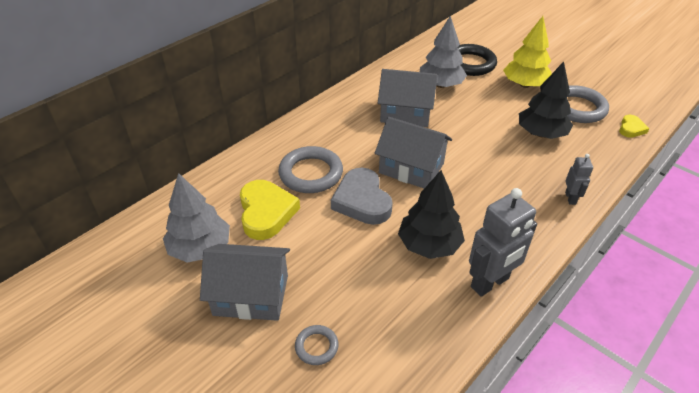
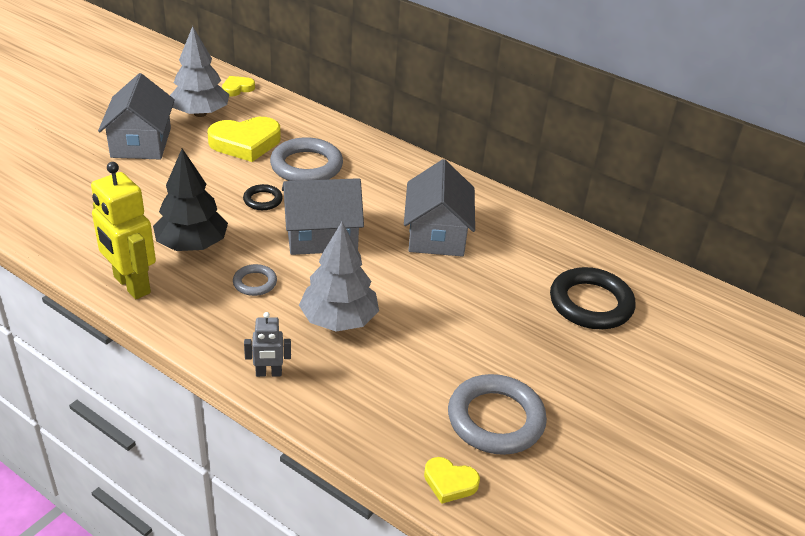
camera: 80 degrees right, 5 degrees down
(155, 220) = (237, 88): none -> yellow heart
(316, 346) = (78, 178): grey ring -> grey ring (255, 283)
(362, 201) = (263, 200): grey heart -> black ring
(411, 168) = (321, 236): grey house -> grey house turned 60 degrees clockwise
(440, 85) = (517, 269): grey tree -> grey tree (339, 320)
(490, 283) = (131, 285): grey robot -> yellow robot
(524, 85) = (548, 361): yellow tree -> none
(541, 133) = (414, 363): black tree -> none

